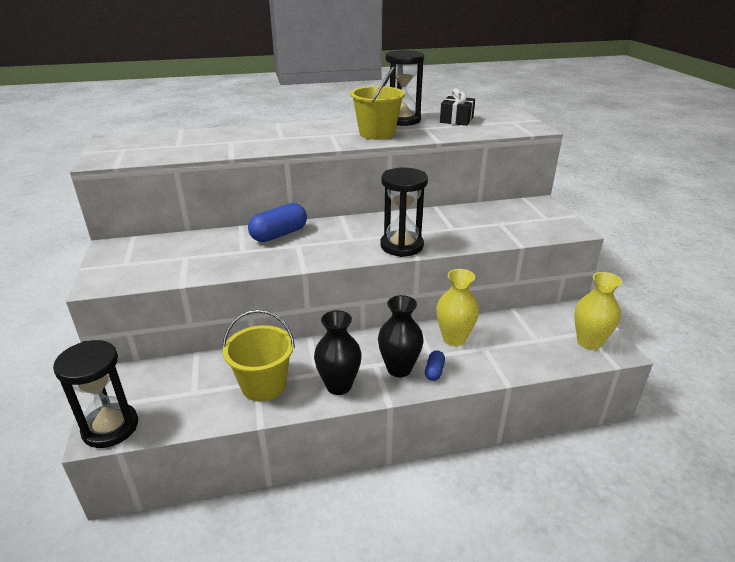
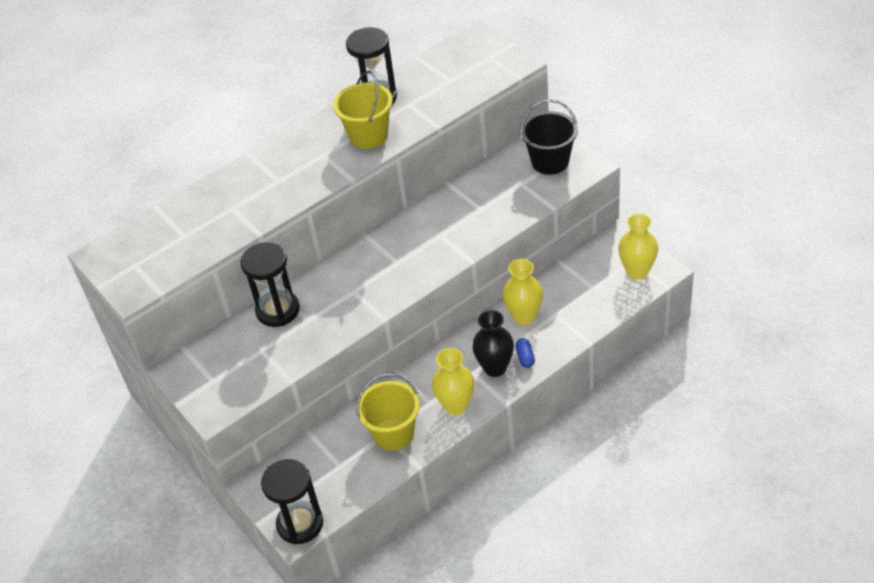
camera: 20 degrees left, 15 degrees up
(279, 234) = (325, 285): blue capsule -> none
(339, 386) = (456, 405): black vase -> yellow vase
(401, 246) = (449, 252): black hourglass -> black hourglass (278, 310)
(456, 120) = (431, 76): black gift -> none
(536, 218) = (550, 162): none -> black bucket

